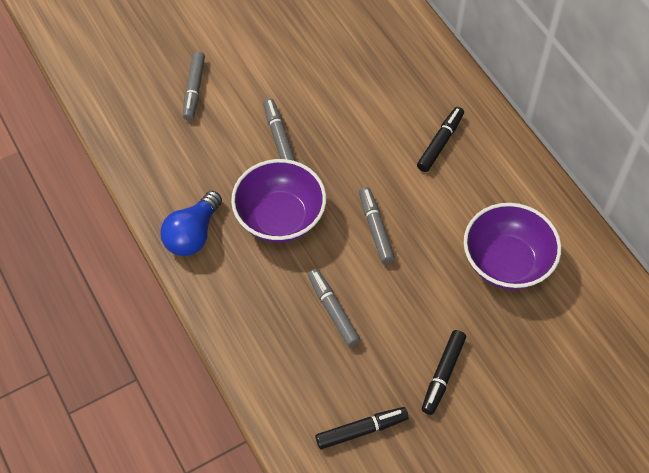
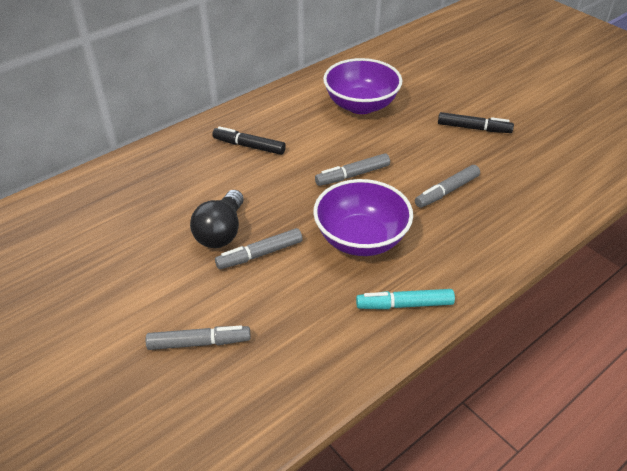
camera: 100 degrees left, 15 degrees down
(193, 234) = (404, 305): blue light bulb -> turquoise marker
(314, 111) = (221, 232): none -> black light bulb
(361, 430) = (544, 164): black marker -> none

